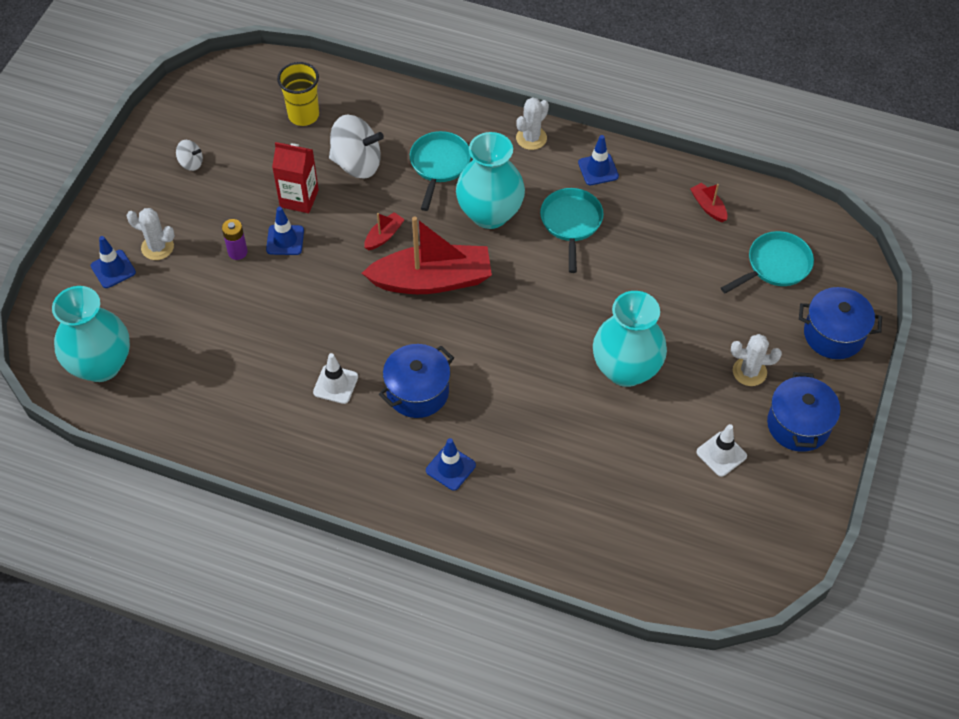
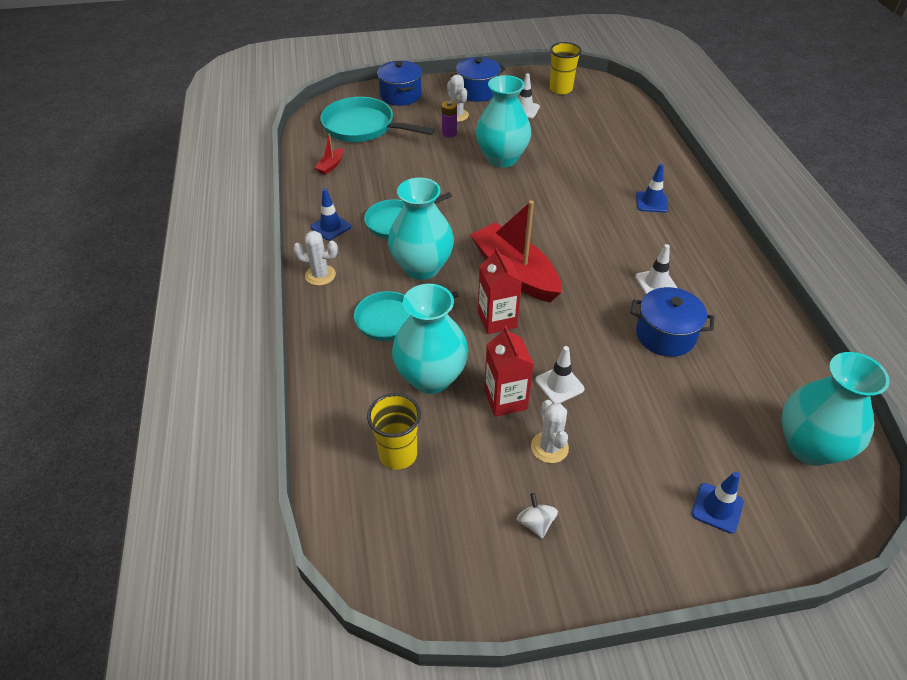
camera: 120 degrees left, 10 degrees down
(157, 247) = (658, 484): white cactus -> white cactus (549, 447)
(237, 252) = (603, 413): purple battery -> purple battery (449, 133)
(285, 240) = (559, 385): blue traffic cone -> white traffic cone
(357, 163) = (431, 377): white spinning top -> turquoise vase
(384, 236) = (497, 320): red boat -> red carton
(417, 392) = (615, 239): blue pot -> blue pot (665, 335)
(751, 530) = (561, 89): none -> yellow cup
(775, 265) = (363, 127): turquoise pan -> turquoise pan, size x1.50

